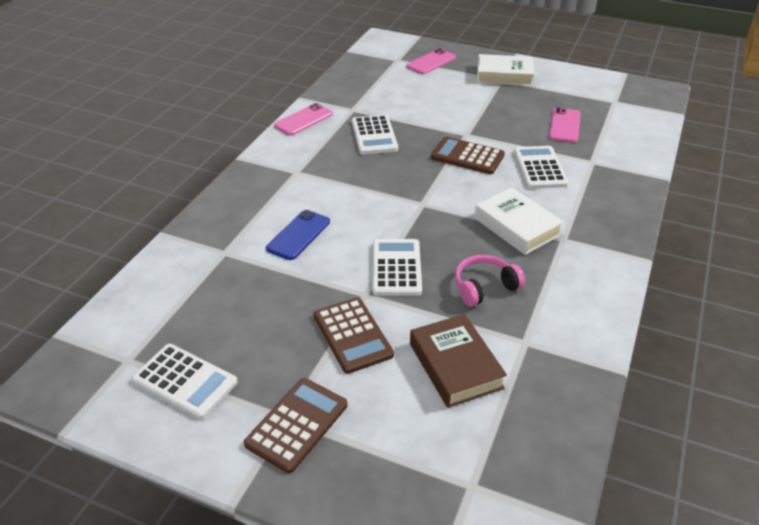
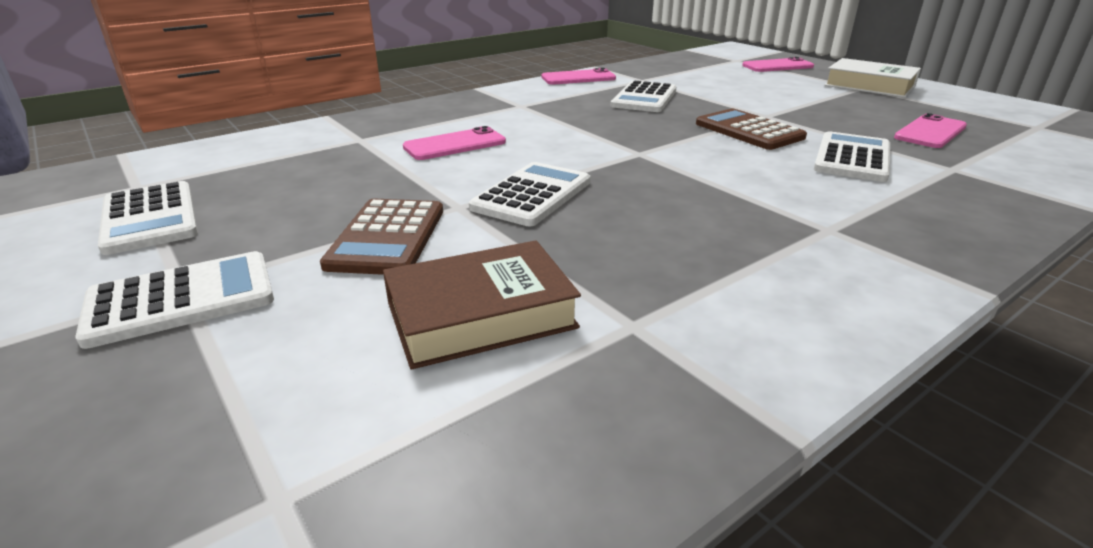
camera: 30 degrees right, 10 degrees down
(297, 424) = (181, 299): brown calculator -> white calculator
(298, 235) = (455, 145): blue phone -> pink phone
(455, 366) = (480, 314): brown book -> brown book turned 60 degrees clockwise
(484, 287) = (636, 244): pink headphones -> none
(516, 226) = (758, 200): white book -> none

